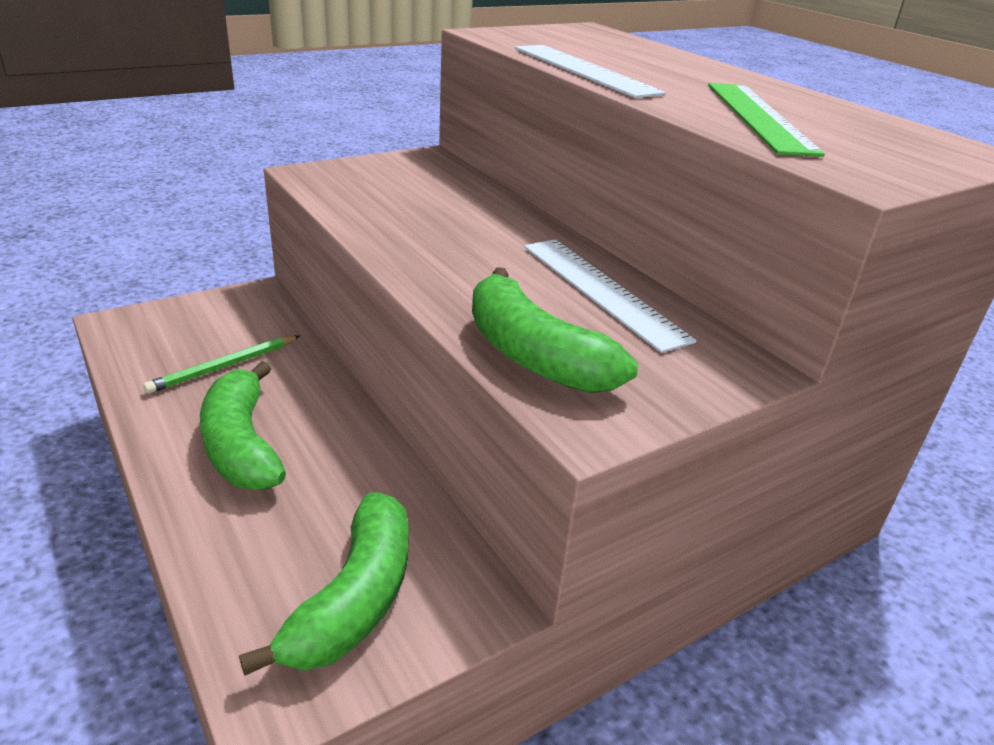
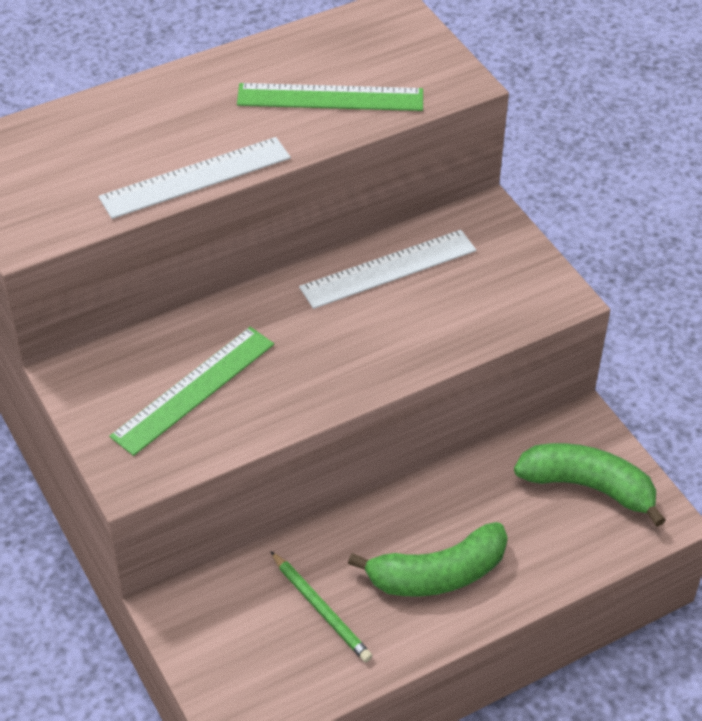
camera: 85 degrees left, 15 degrees up
(407, 195) = (194, 390): none -> green ruler
(533, 355) = (487, 316): green banana -> none

